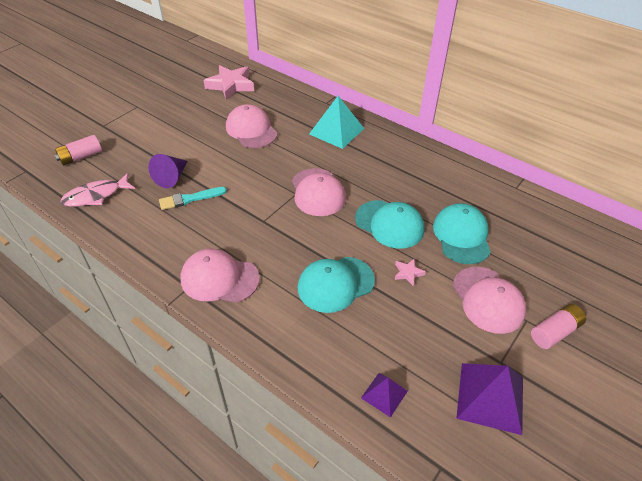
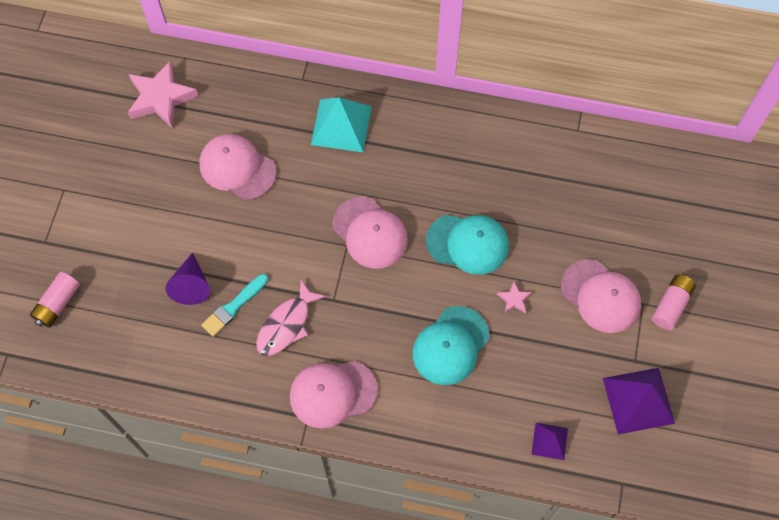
camera: 25 degrees left, 20 degrees up
(96, 196) = (123, 351): pink fish -> pink fish (286, 325)
(461, 236) = (547, 226): turquoise cap -> none

